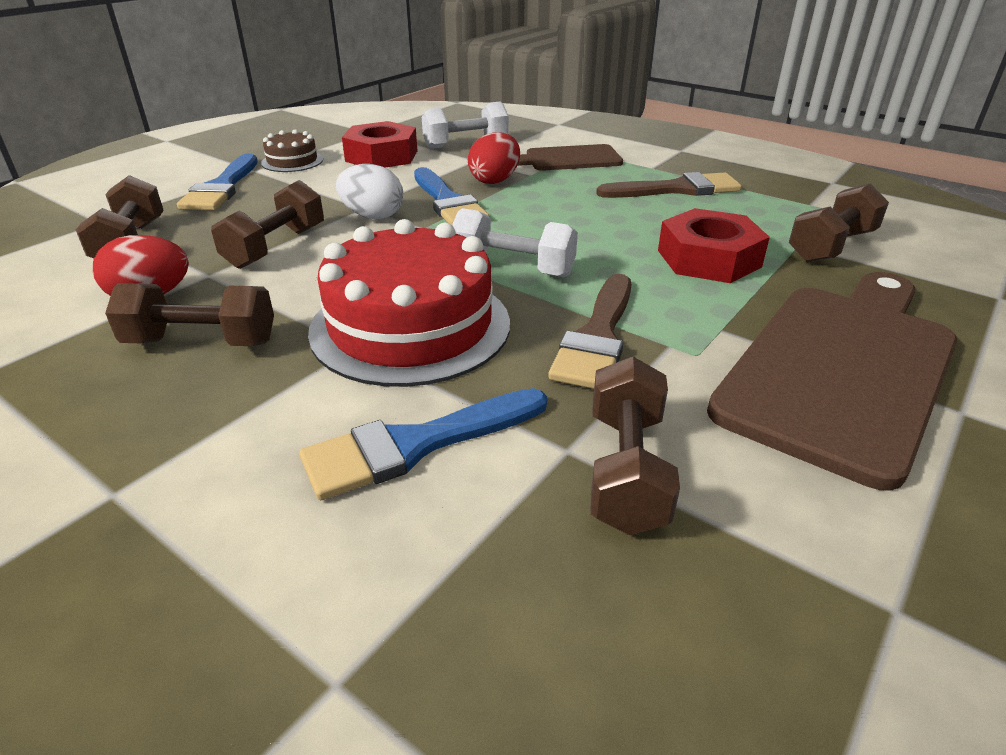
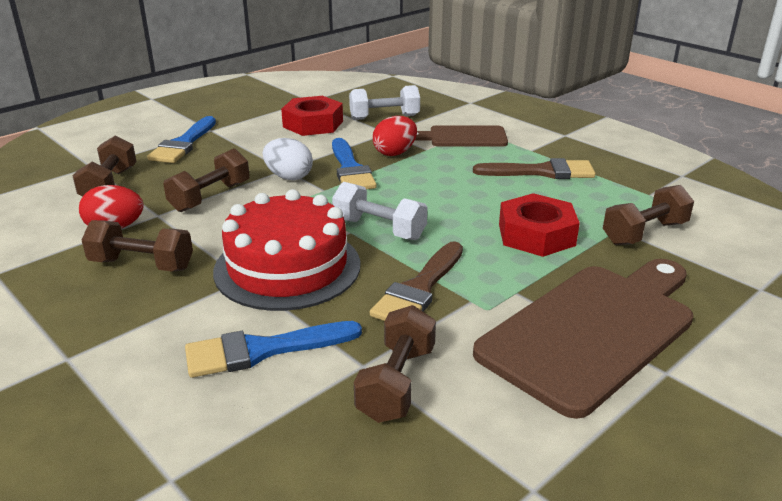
camera: 10 degrees right, 5 degrees down
(292, 161) = (242, 124): brown cake -> none

